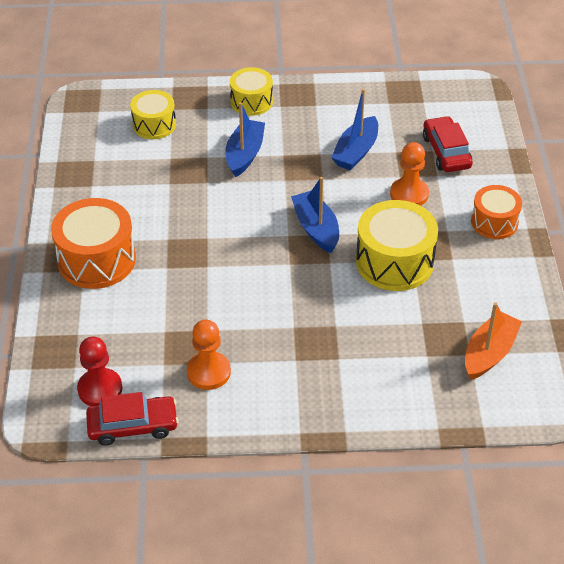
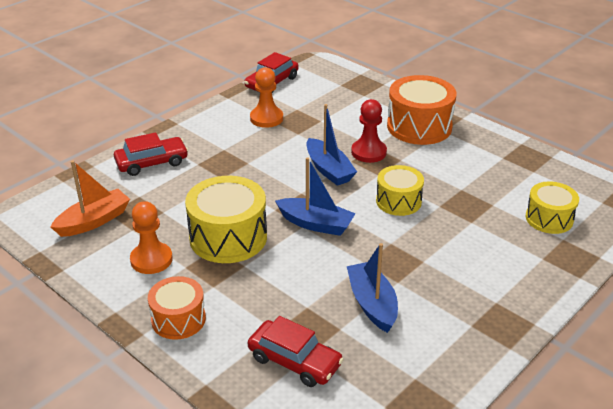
camera: 135 degrees right, 10 degrees down
(100, 389) = (312, 84): red pawn -> red pawn (368, 152)
(245, 154) = (450, 241): blue boat -> blue boat (329, 170)
(251, 101) = (523, 288): yellow drum -> yellow drum (398, 201)
(379, 390) = (152, 163): none -> red car
(409, 194) = (279, 296): orange pawn -> orange pawn (151, 260)
(489, 353) = (94, 221): orange boat -> orange boat turned 120 degrees counterclockwise

